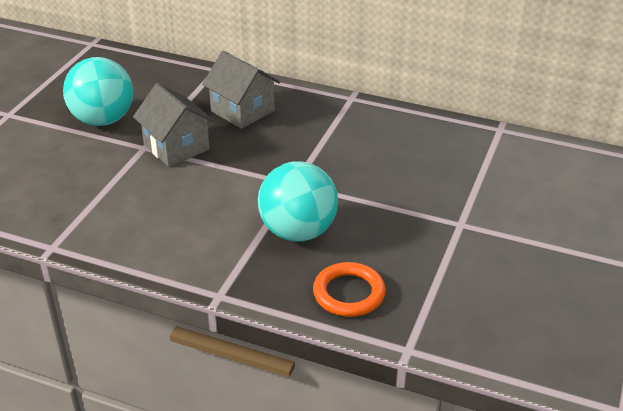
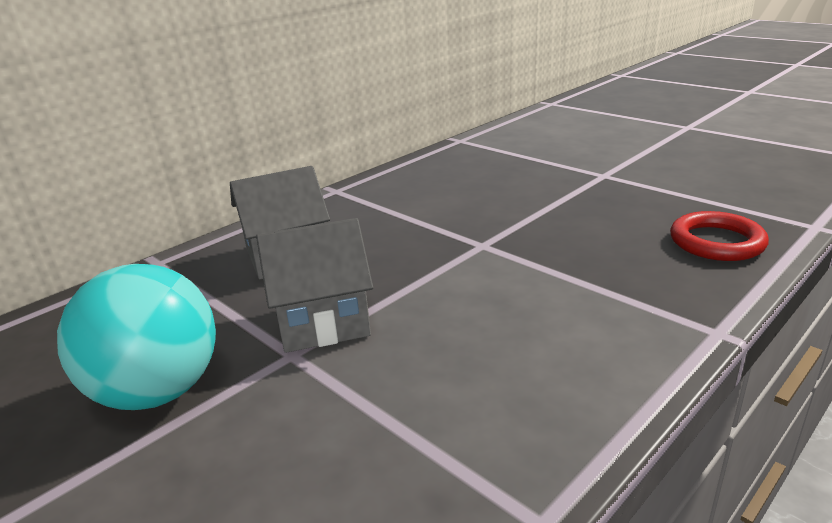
camera: 65 degrees left, 10 degrees down
(298, 232) = (586, 255): turquoise ball -> none
(349, 293) = (716, 242): orange ring -> red ring

